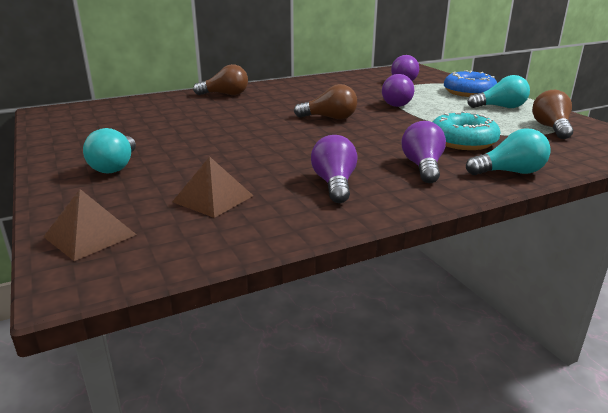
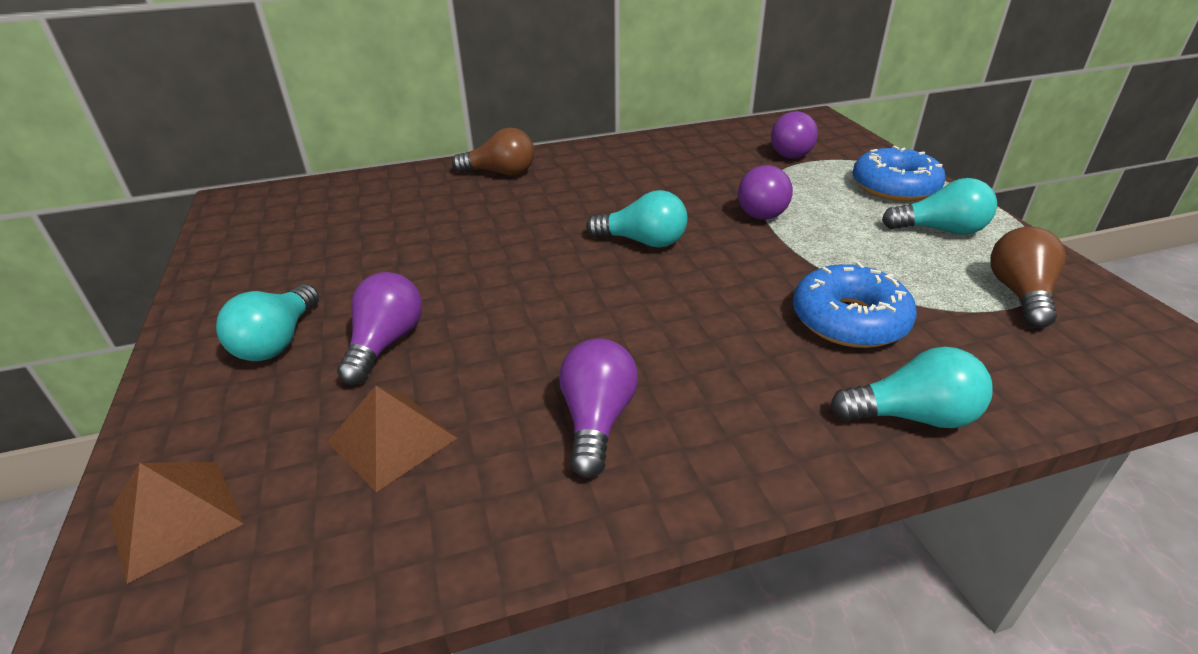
camera: 10 degrees right, 10 degrees up
(330, 118) = (643, 242): brown light bulb -> turquoise light bulb
(422, 167) = (760, 386): purple light bulb -> purple light bulb (386, 343)
(462, 141) = (849, 320): turquoise donut -> blue donut

